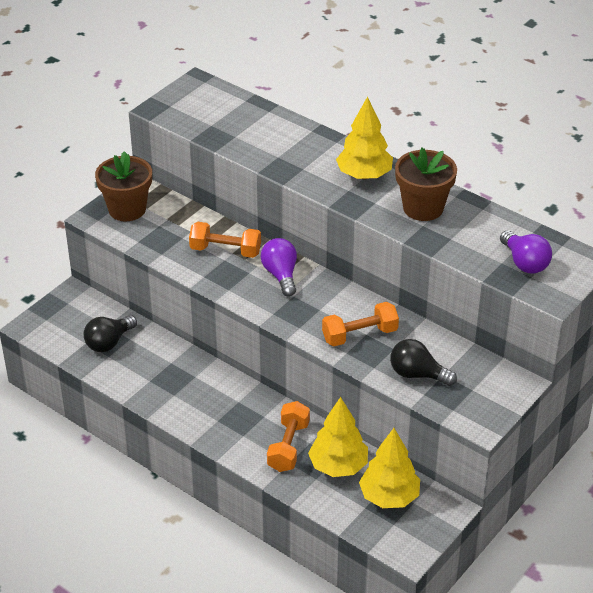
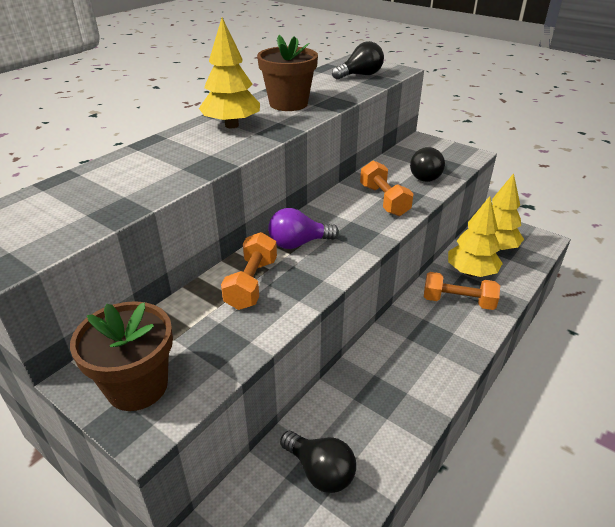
camera: 90 degrees left, 5 degrees down
(524, 263) = (360, 75): purple light bulb -> black light bulb

